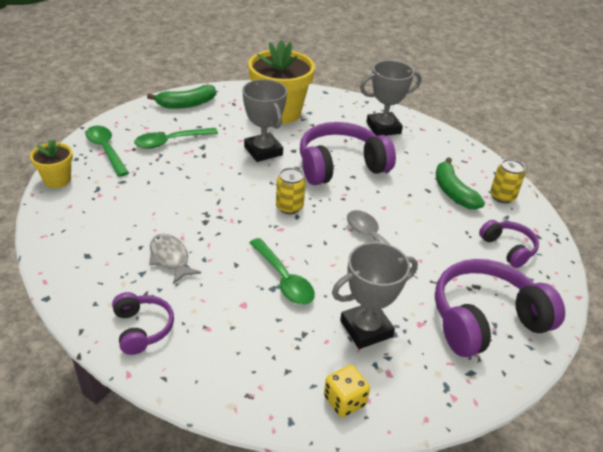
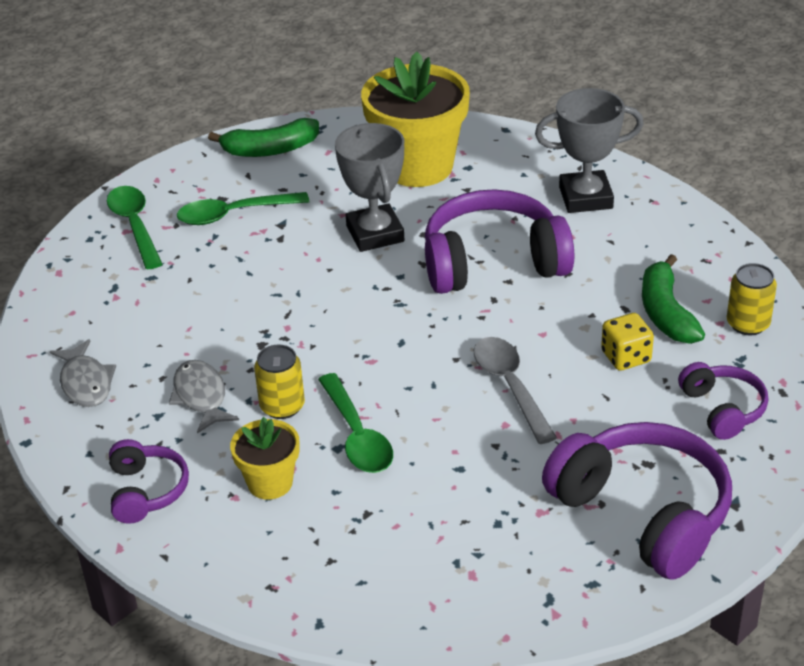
camera: 15 degrees right, 0 degrees up
(57, 180) = (59, 272): yellow flower pot -> yellow flower pot (270, 483)
(86, 253) = (86, 383): none -> grey fish
(289, 207) = (393, 327): yellow can -> yellow can (282, 406)
(344, 401) = (399, 605): yellow dice -> yellow dice (626, 357)
(366, 329) = (458, 513): grey trophy -> none
(485, 320) = (643, 513): purple headphones -> purple headphones turned 60 degrees clockwise

